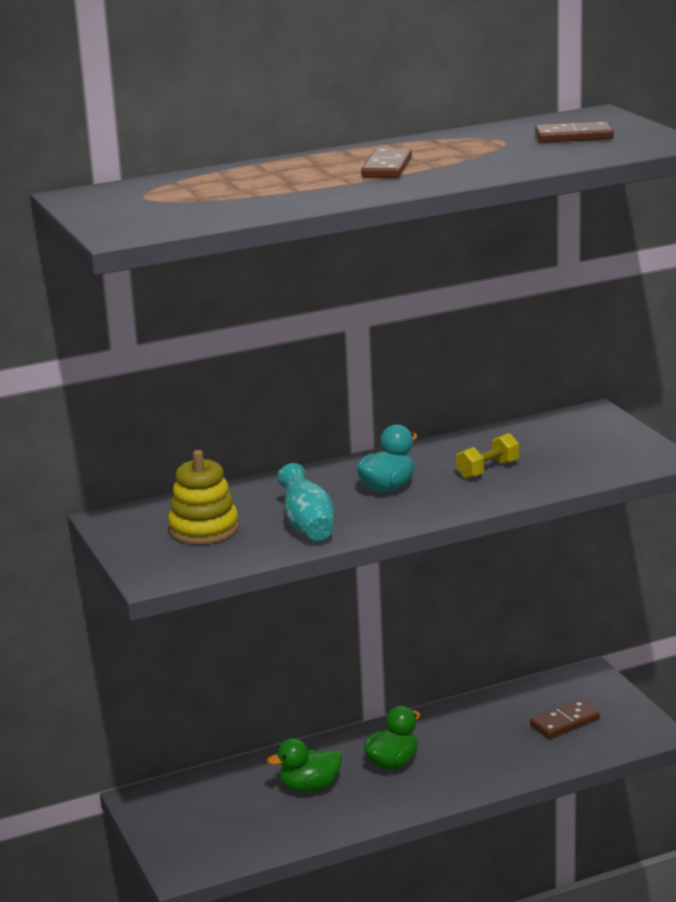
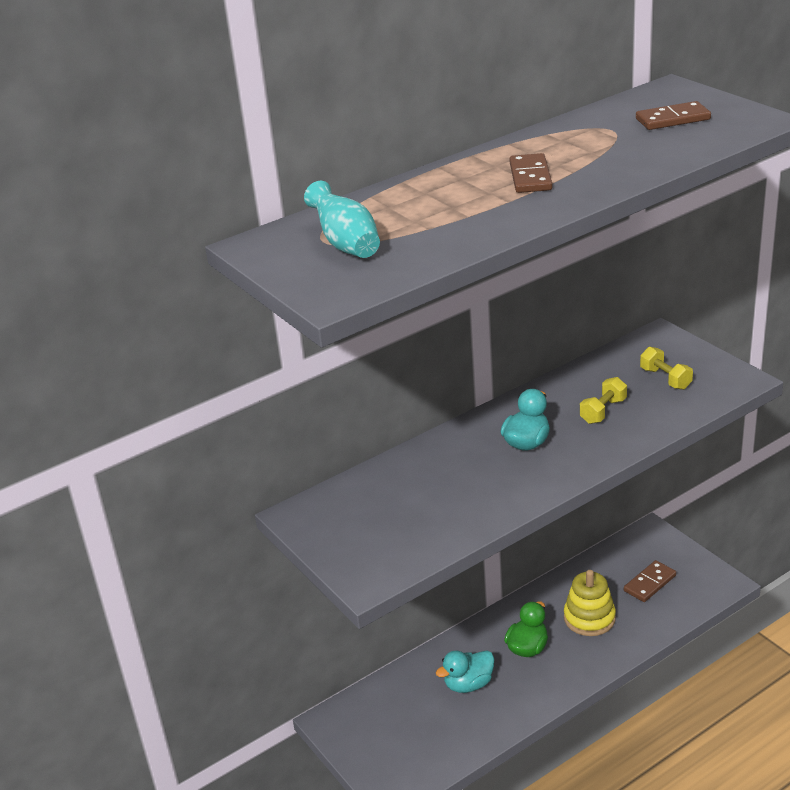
camera: 10 degrees left, 10 degrees up
(204, 529) = (387, 515): yellow stacking toy -> yellow stacking toy (589, 618)
(307, 526) = (478, 498): turquoise vase -> turquoise vase (346, 244)
(309, 787) = (468, 684): green duck -> turquoise duck
(575, 450) = (665, 379): none -> yellow dumbbell

